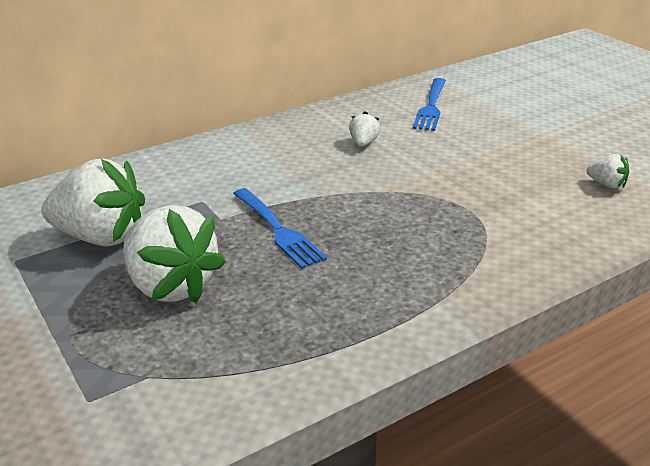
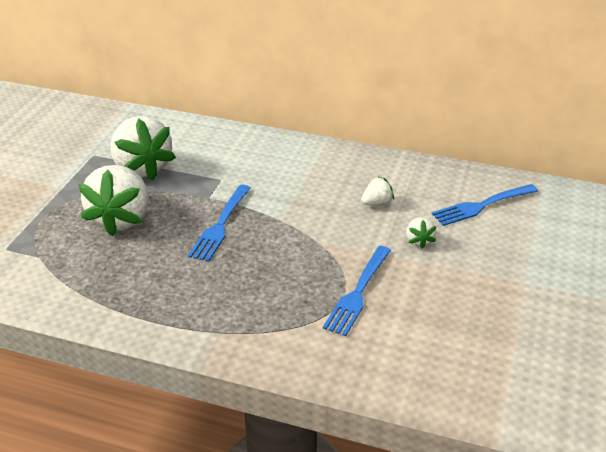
camera: 50 degrees right, 5 degrees up
(473, 201) = (358, 292): none -> blue fork
(607, 184) = (474, 354): white strawberry -> white strawberry (419, 241)

